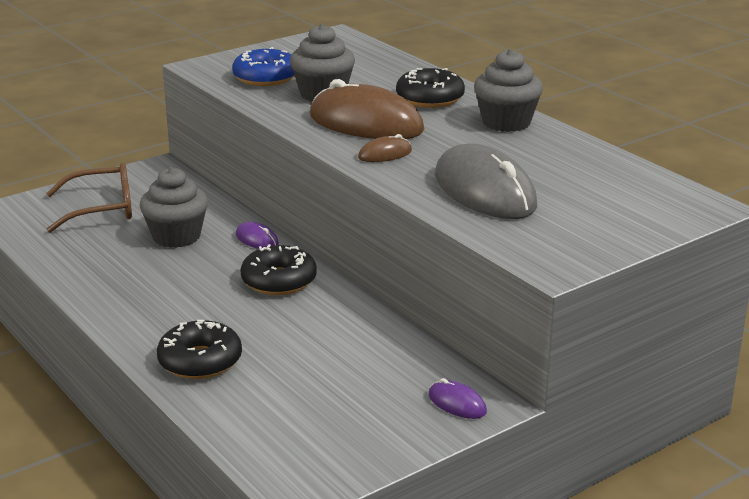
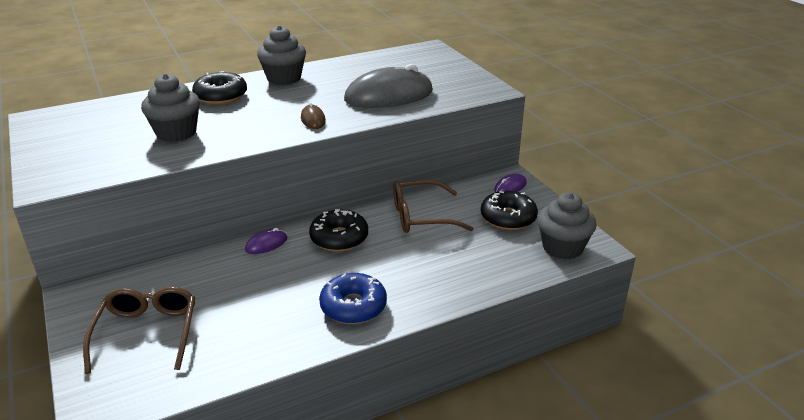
camera: 80 degrees left, 5 degrees up
(176, 236) = (236, 286): grey cupcake -> grey cupcake (562, 247)
(200, 361) = (445, 280): black donut -> black donut (508, 218)
(265, 77) = (112, 154): blue donut -> blue donut (353, 306)
(344, 332) = (421, 216): none -> brown glasses
(366, 123) = (251, 121): brown mouse -> none

